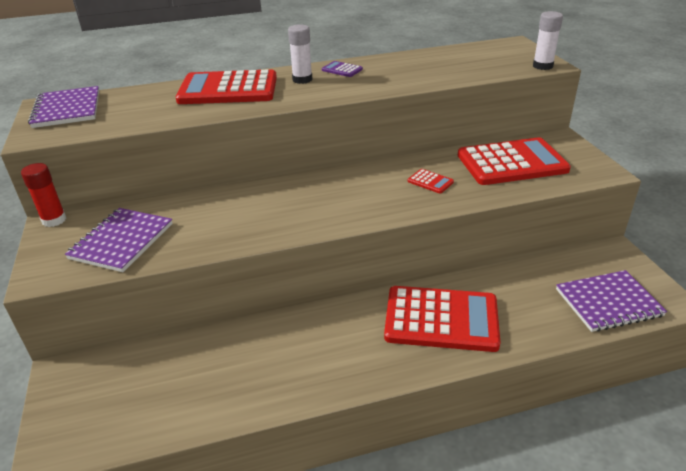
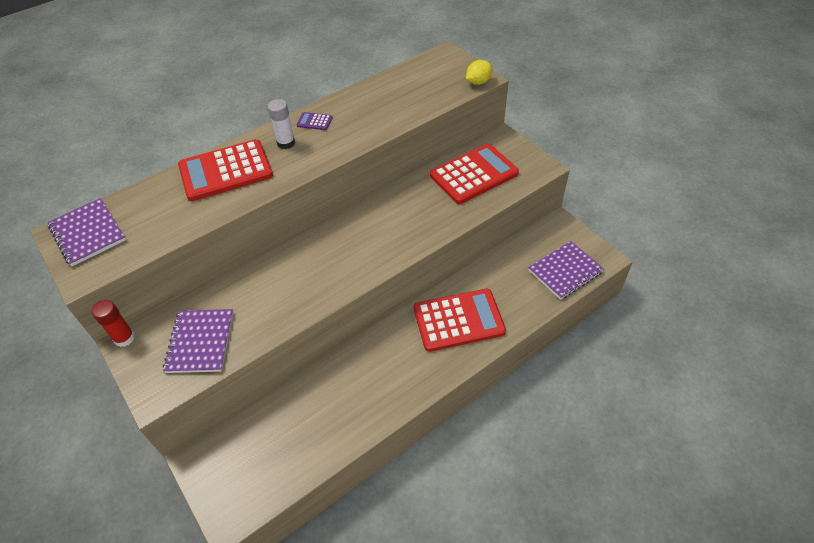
camera: 20 degrees left, 15 degrees up
(430, 182) = (419, 211): red calculator -> none
(542, 66) = (478, 82): white glue stick -> yellow lemon

